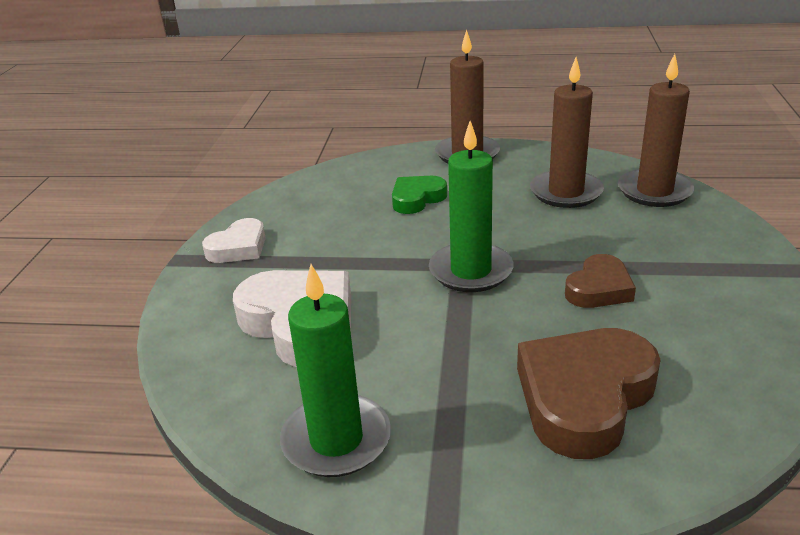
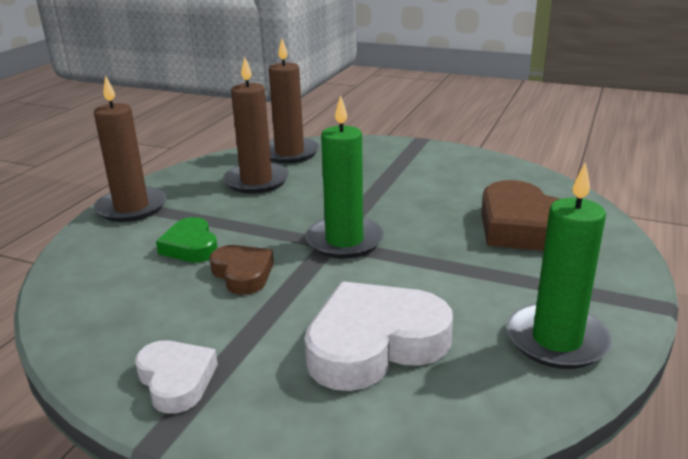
camera: 75 degrees left, 5 degrees down
(599, 289) = (404, 198): brown heart -> brown heart (243, 274)

